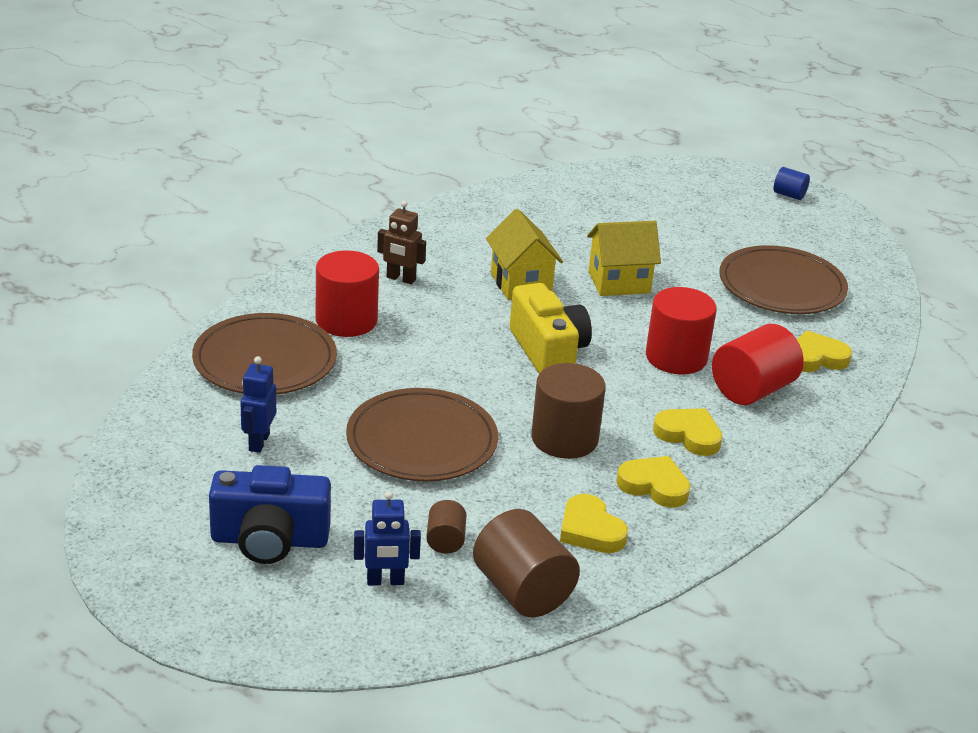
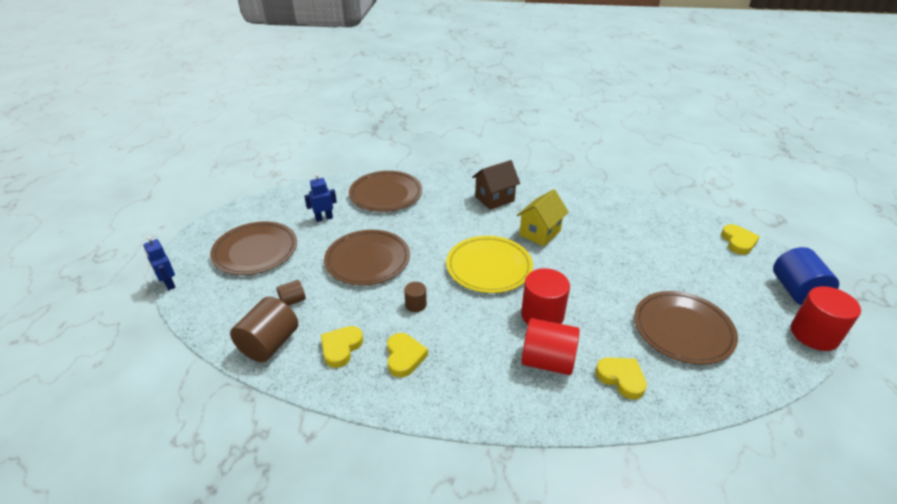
camera: 60 degrees right, 5 degrees up
(269, 540) = (255, 251): blue camera -> brown plate
(346, 320) = (441, 200): red cylinder -> red cylinder (814, 334)
(385, 581) = (247, 295): blue robot -> blue robot (168, 284)
(401, 279) = (494, 199): brown robot -> brown house
(548, 352) = (489, 267): yellow camera -> yellow plate
(564, 438) = (416, 305): brown cylinder -> brown cylinder, size x0.51
(619, 282) = (588, 263): yellow house -> none
(689, 435) = (468, 352): yellow heart -> yellow heart (738, 242)
(789, 195) = (796, 291): blue cylinder -> blue cylinder, size x1.96

